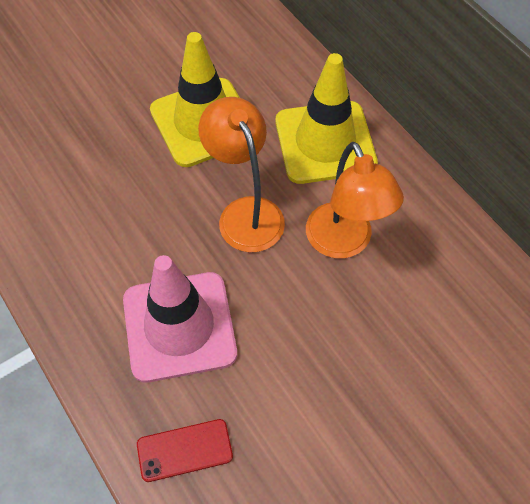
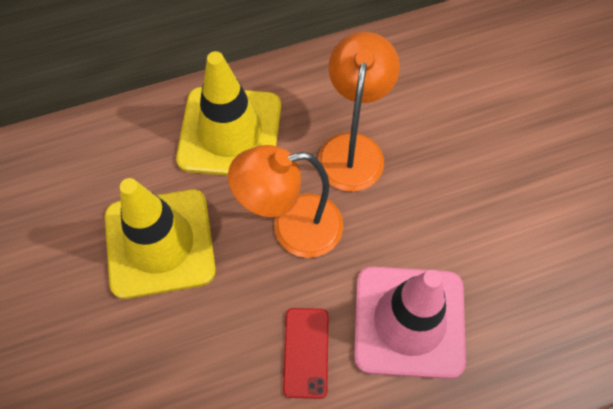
camera: 75 degrees left, 5 degrees up
(184, 450) = (539, 342): red phone -> red phone (306, 352)
(344, 243) = (352, 149): orange lamp -> orange lamp turned 75 degrees counterclockwise

